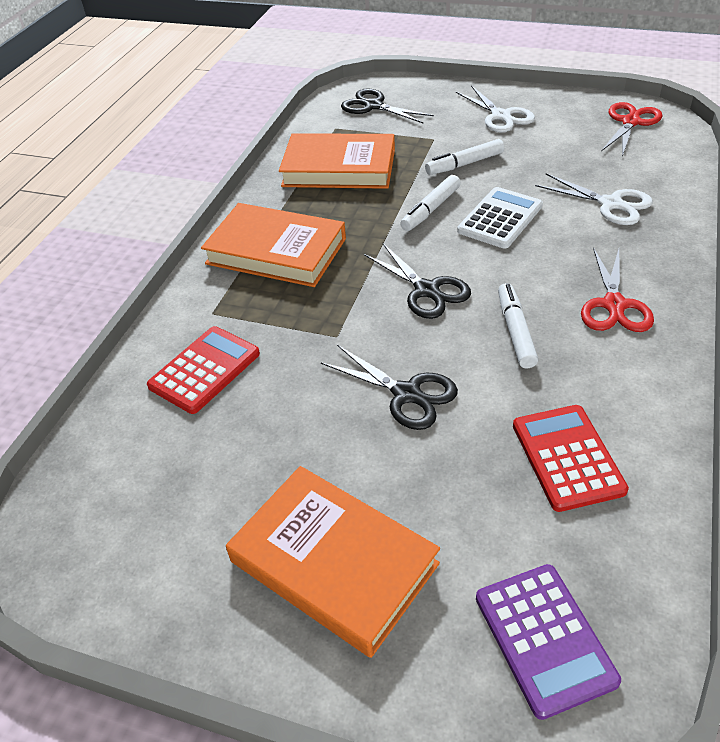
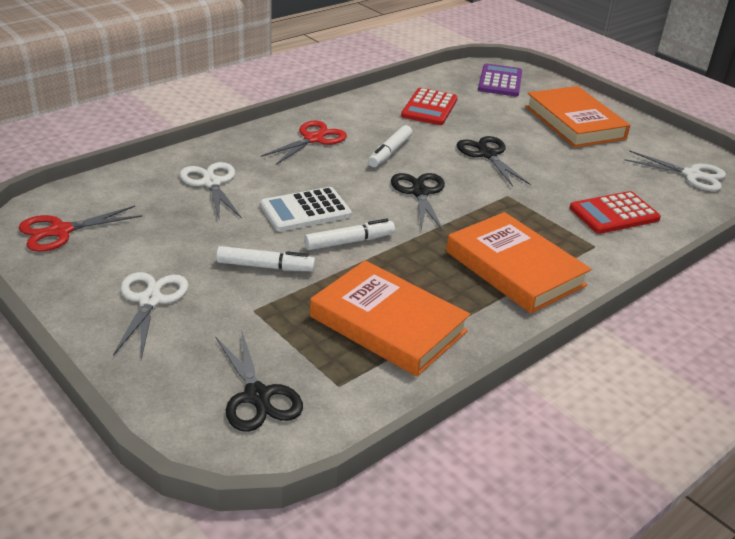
camera: 155 degrees left, 10 degrees down
(109, 515) = (692, 175): none -> white scissors

